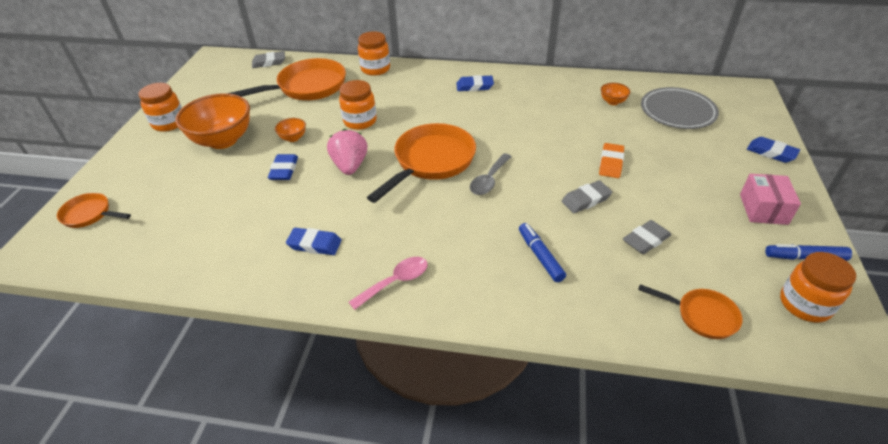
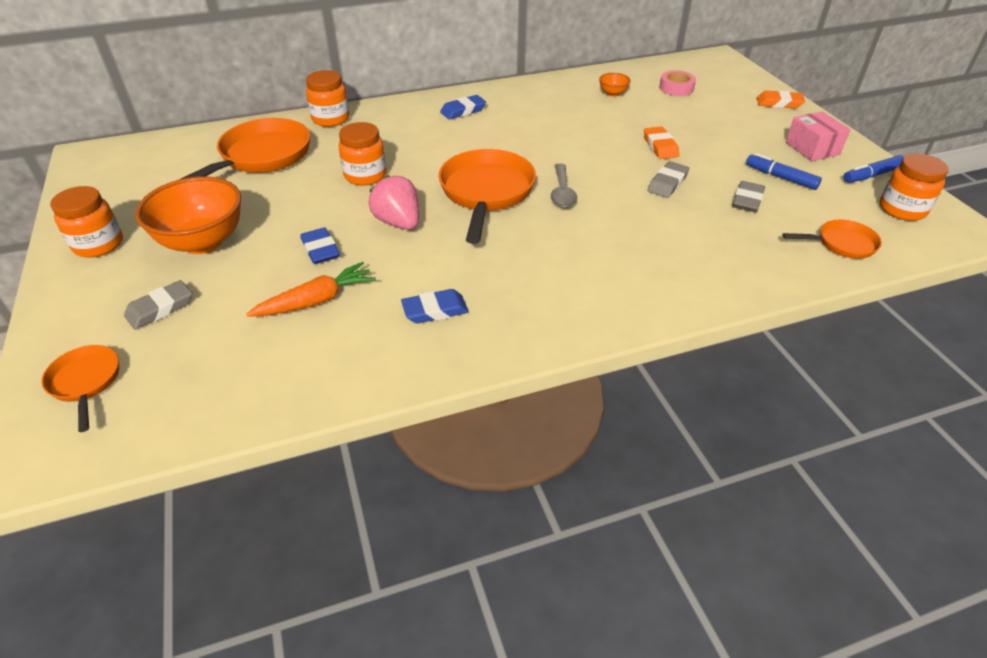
camera: 30 degrees left, 0 degrees up
(90, 214) = (86, 382): orange pan -> orange pan turned 75 degrees clockwise
(250, 207) = (316, 300): none -> orange carrot
(269, 62) = (179, 142): grey eraser -> grey eraser (160, 308)
(293, 138) = (298, 214): orange bowl -> none
(395, 282) = (559, 313): pink spoon -> none
(540, 256) = (672, 243): blue marker -> blue marker (780, 177)
(677, 111) = (676, 88): grey plate -> pink tape
(771, 152) = (779, 103): blue eraser -> orange eraser

